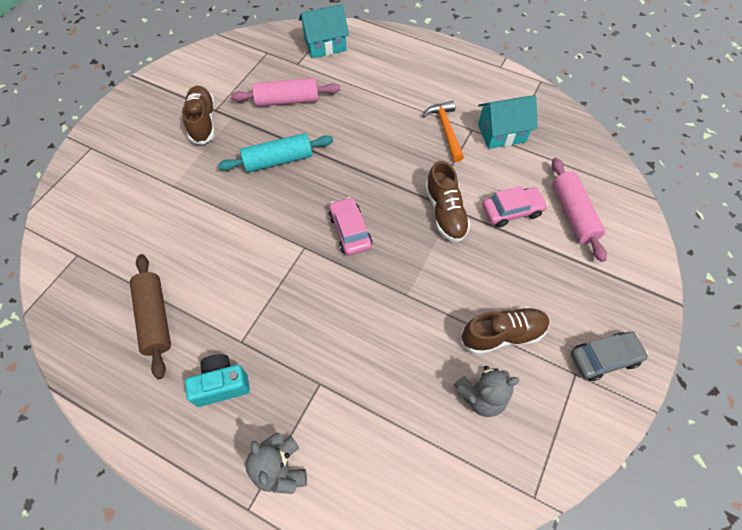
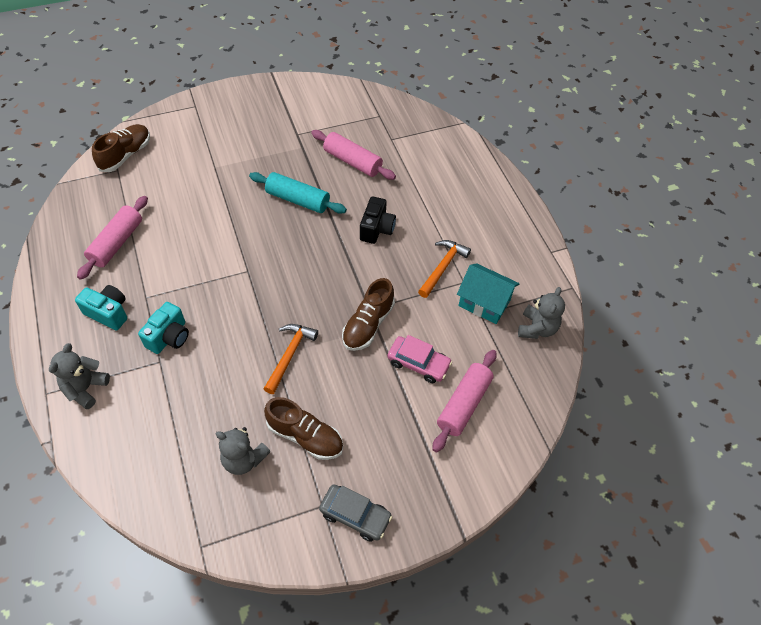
camera: 40 degrees right, 5 degrees down
(155, 318) = (116, 243): brown rolling pin -> pink rolling pin
(203, 122) = (279, 137): brown shoe -> brown shoe (125, 155)
(303, 356) = (169, 337): none -> turquoise camera
(325, 45) = (428, 139): turquoise house -> none
(350, 231) = (288, 284): pink car -> none
(366, 137) = (376, 229): none -> black camera
(417, 284) = (289, 355): none -> orange hammer
(553, 124) = (537, 328): none -> grey teddy bear

